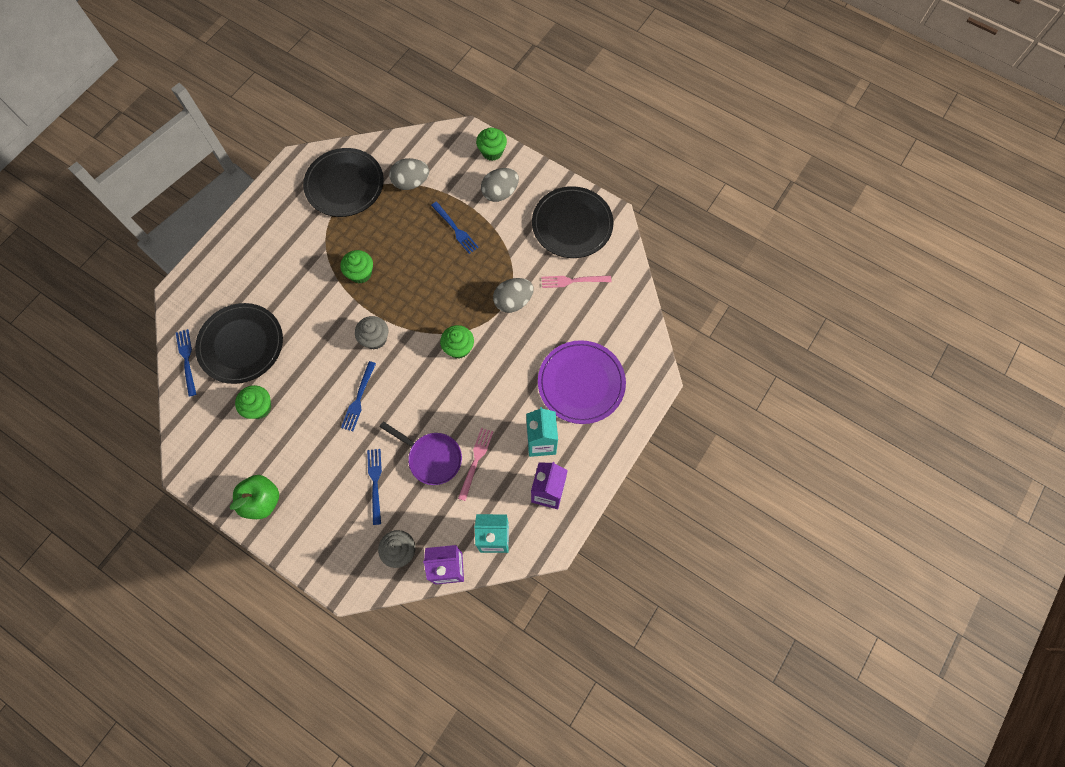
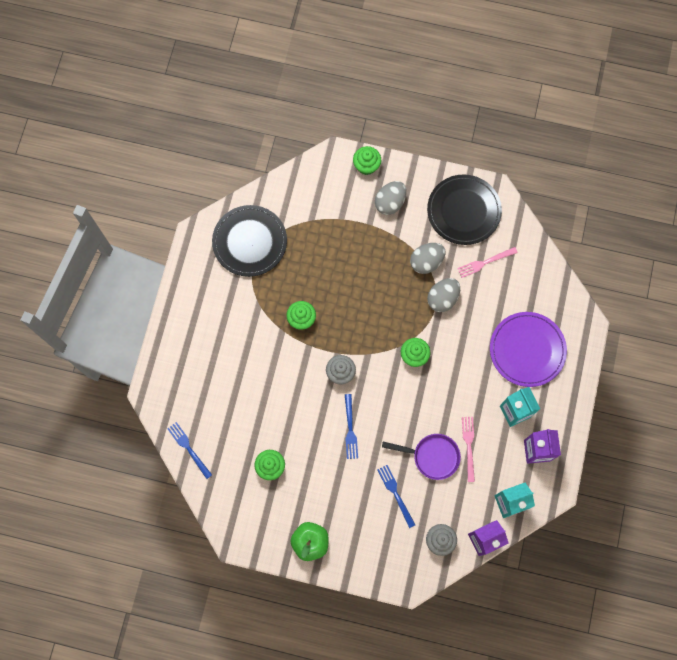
camera: 20 degrees left, 5 degrees up
(241, 344) = (228, 418): black plate -> none
(411, 182) = (308, 220): grey egg -> grey egg (426, 262)
(456, 229) = (366, 250): blue fork -> none

